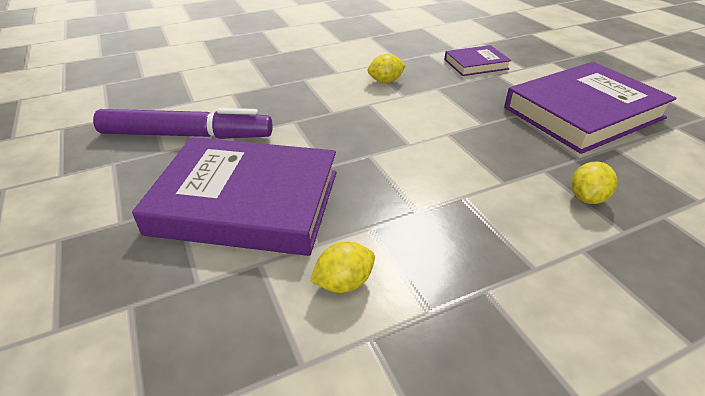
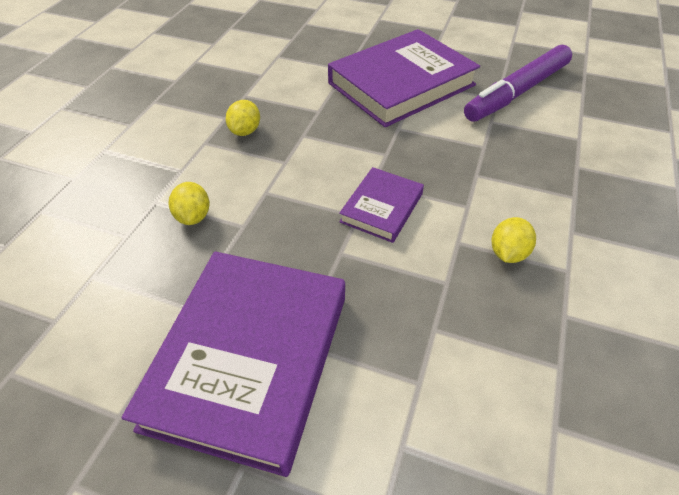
camera: 135 degrees right, 10 degrees up
(344, 283) = (297, 83): yellow lemon -> yellow lemon (245, 131)
(476, 64) = (472, 390): purple book -> purple book (381, 208)

